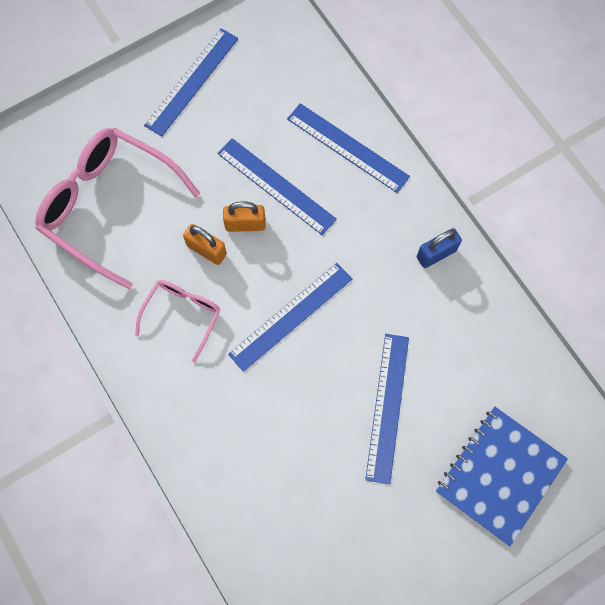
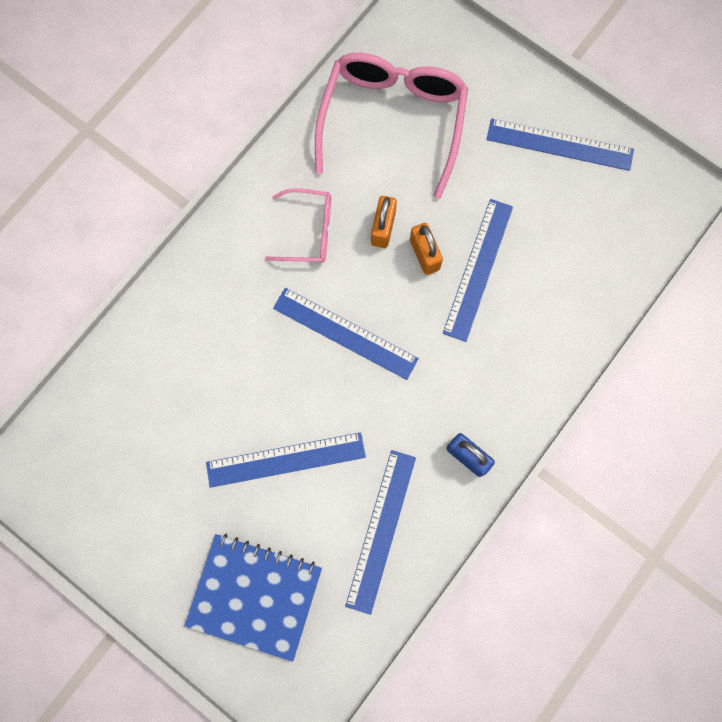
camera: 70 degrees right, 5 degrees up
(347, 148) = (551, 325): blue ruler -> blue ruler (380, 530)

